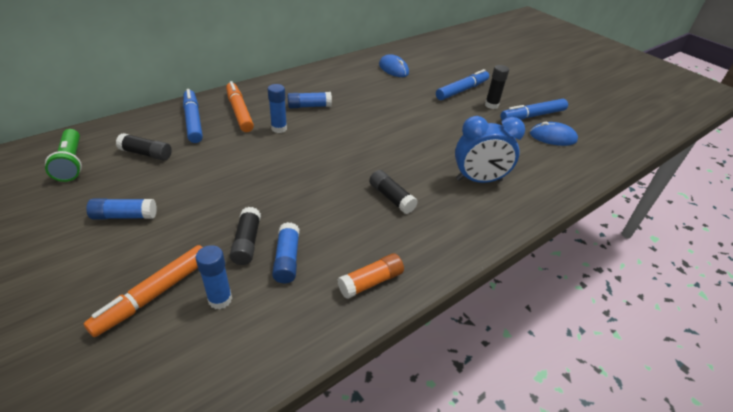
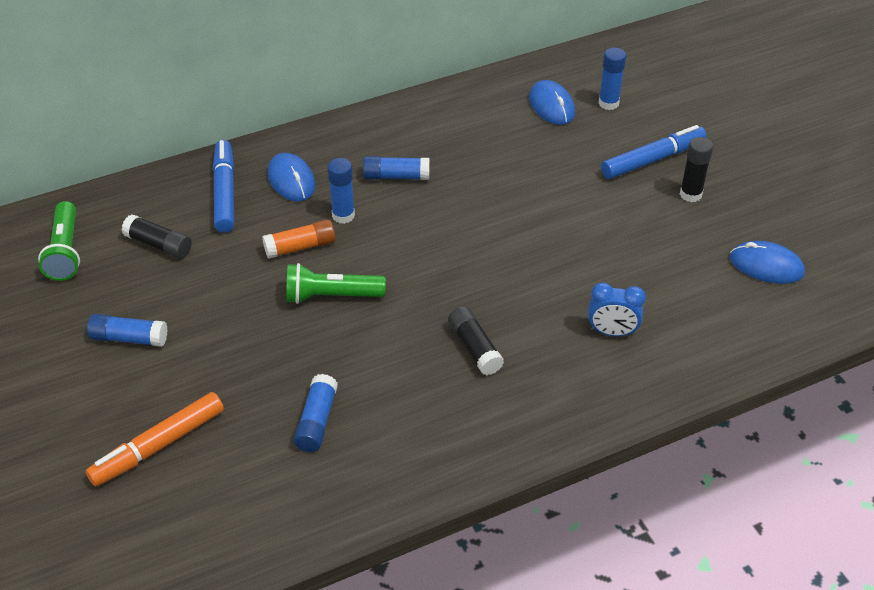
camera: 15 degrees right, 5 degrees up
(220, 299) = (231, 462): blue glue stick -> blue glue stick (608, 103)
(239, 112) = (291, 180): orange marker -> blue mouse
(247, 242) = (272, 392): black glue stick -> none
(281, 175) = (331, 296): none -> green flashlight
(371, 282) = (413, 464): orange glue stick -> orange glue stick (300, 247)
(479, 180) = (612, 332): blue clock -> blue clock, size x0.62
(532, 116) = (752, 221): blue marker -> none

